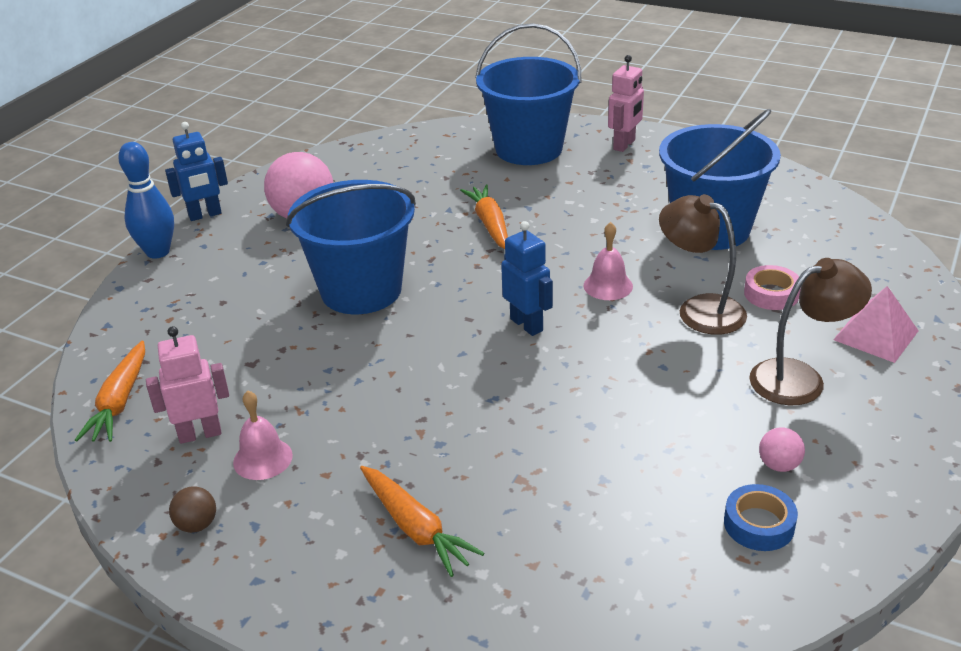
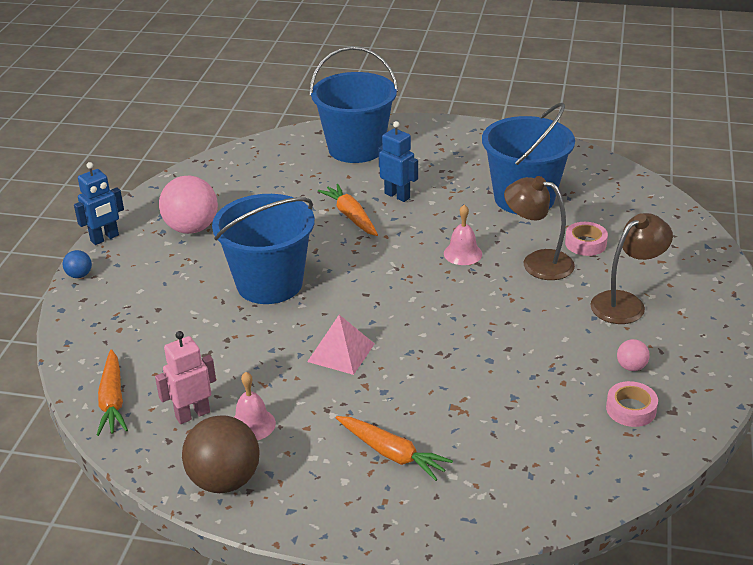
camera: 15 degrees left, 0 degrees up
(158, 252) = (79, 275): blue bowling pin -> blue ball
(197, 525) = (224, 480): brown ball -> brown ball, size x2.16
(527, 324) = (412, 292): blue robot -> blue robot (397, 195)
(624, 145) = (432, 136): pink robot -> none
(759, 524) = (631, 409): blue tape -> pink tape
(875, 335) = (668, 264): pink pyramid -> pink pyramid (341, 352)

